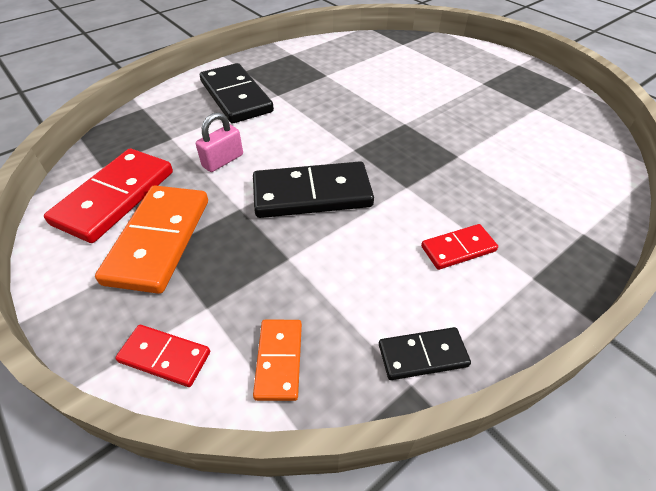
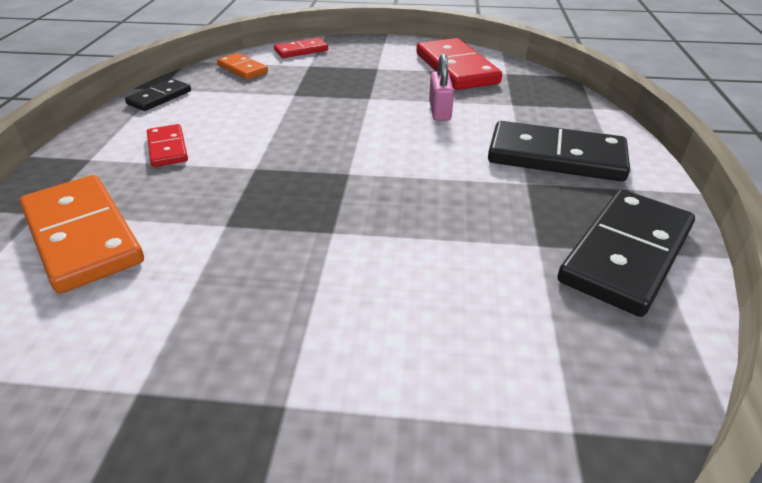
camera: 135 degrees right, 10 degrees down
(159, 240) = (386, 69): orange domino -> orange domino (82, 236)
(312, 194) = (331, 126): black domino -> black domino (626, 254)
(458, 248) = (168, 148): red domino -> red domino turned 45 degrees counterclockwise

